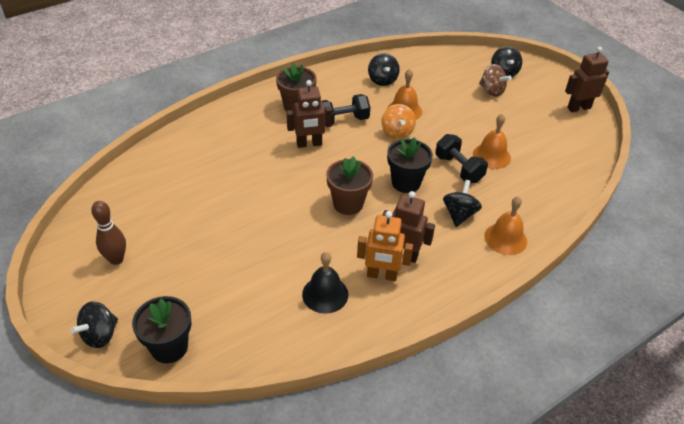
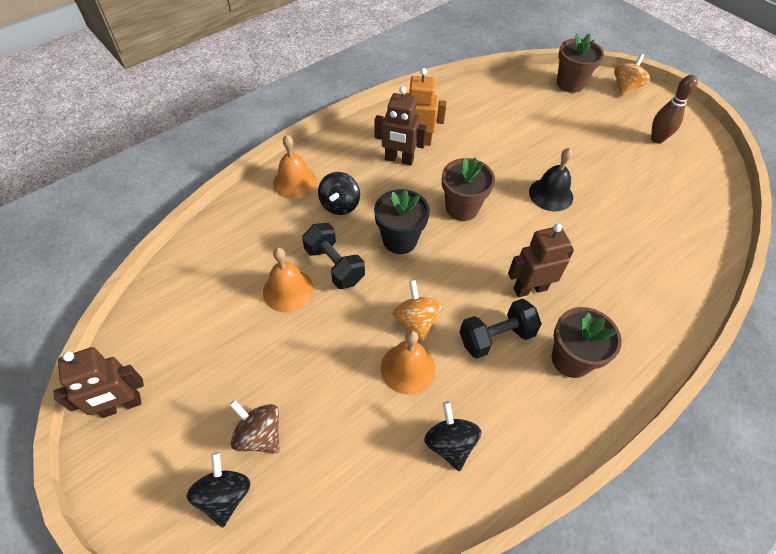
camera: 175 degrees right, 10 degrees up
(100, 335) = (625, 88): black spinning top -> orange spinning top
(169, 347) = (570, 84): black flower pot -> brown flower pot
(325, 294) = (464, 124): black bell -> black bell (551, 194)

